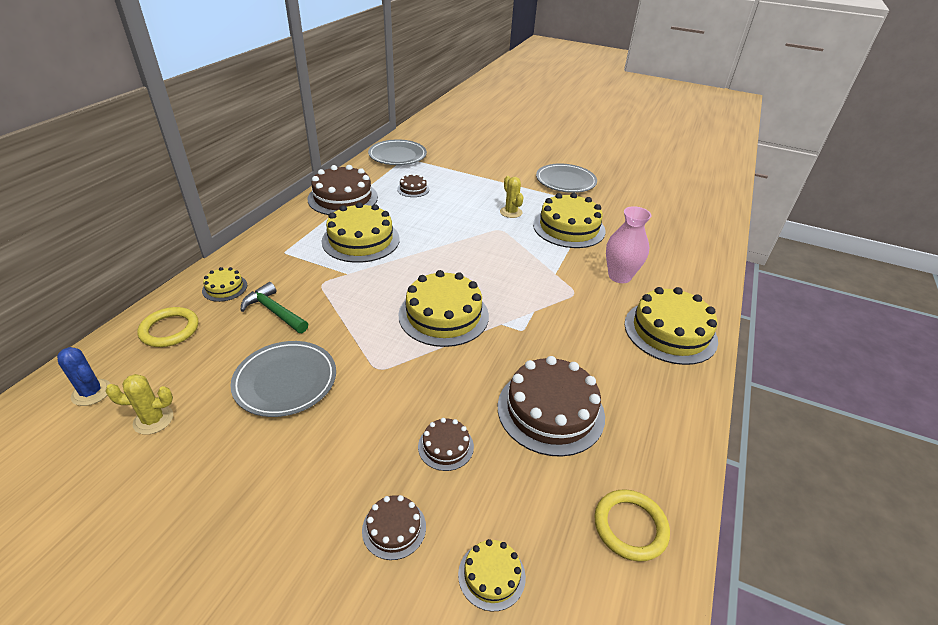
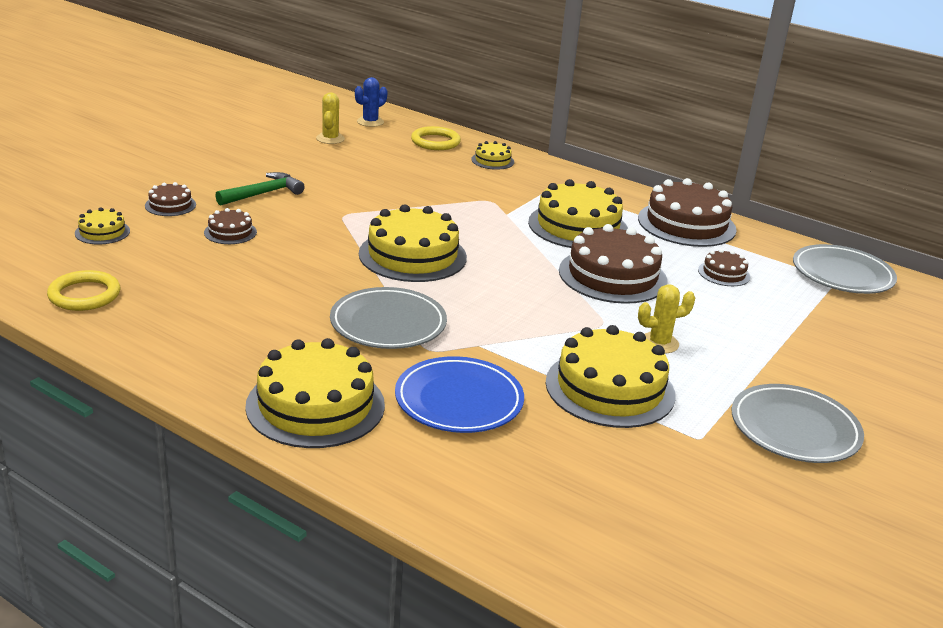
camera: 100 degrees right, 10 degrees down
(274, 311) = (448, 178): green hammer -> green hammer (263, 194)
(285, 381) = (347, 179): grey plate -> grey plate (388, 324)
(550, 410) = (236, 287): brown cake -> brown cake (612, 276)
(619, 276) = (459, 400): pink vase -> blue plate

